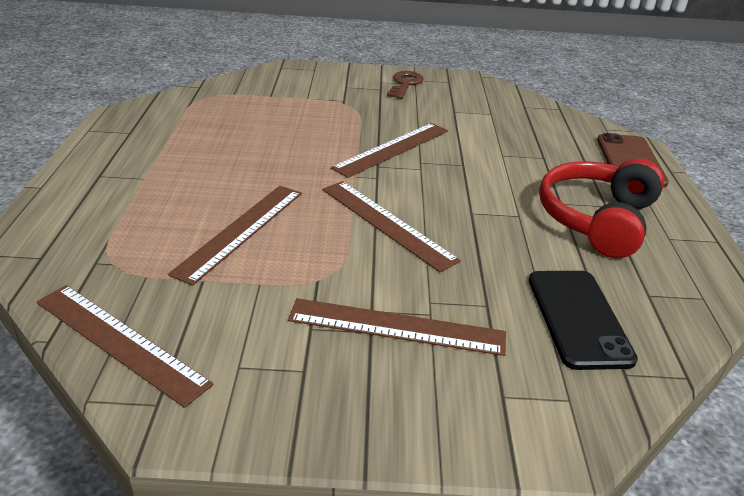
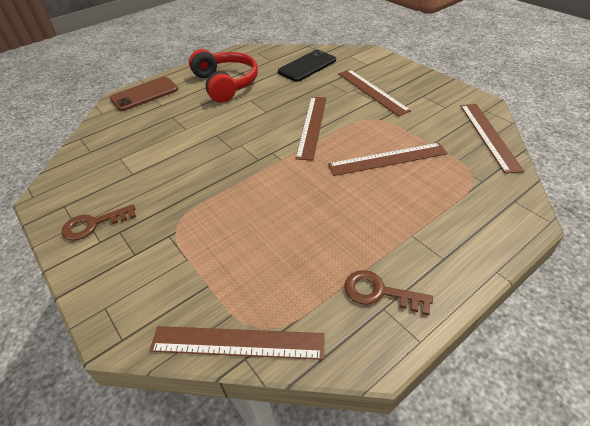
camera: 125 degrees left, 10 degrees up
(139, 137) = (380, 292): none -> brown key
(392, 149) = (228, 166): brown ruler -> brown ruler (237, 342)
(596, 219) = (226, 84): red headphones -> red headphones turned 105 degrees counterclockwise

